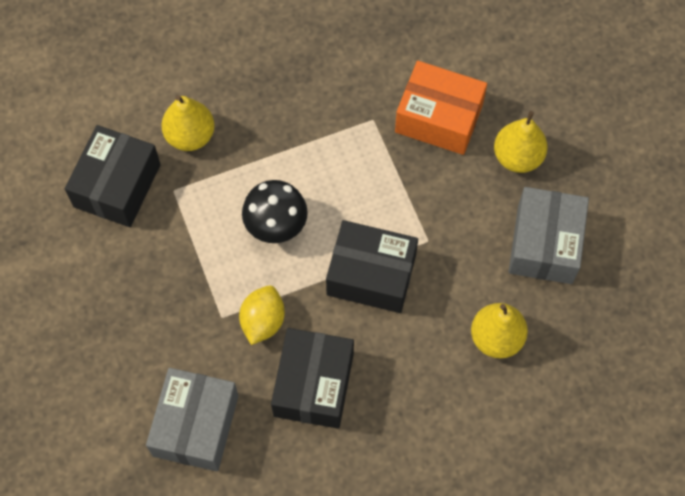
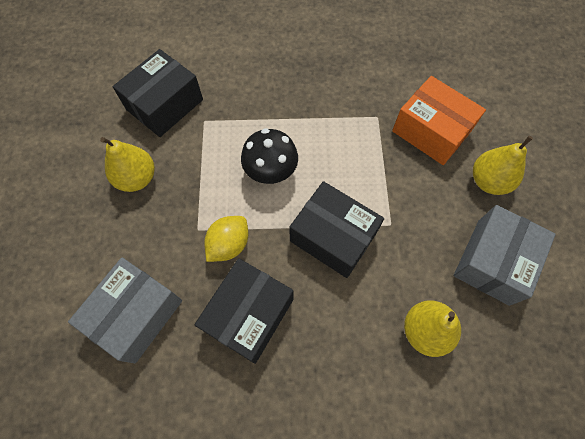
camera: 20 degrees right, 0 degrees up
(190, 136) = (234, 86): yellow pear -> yellow pear (137, 178)

